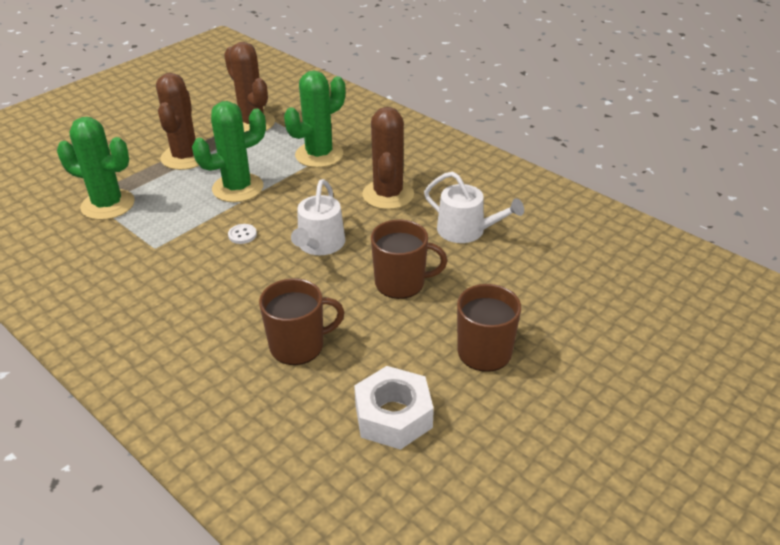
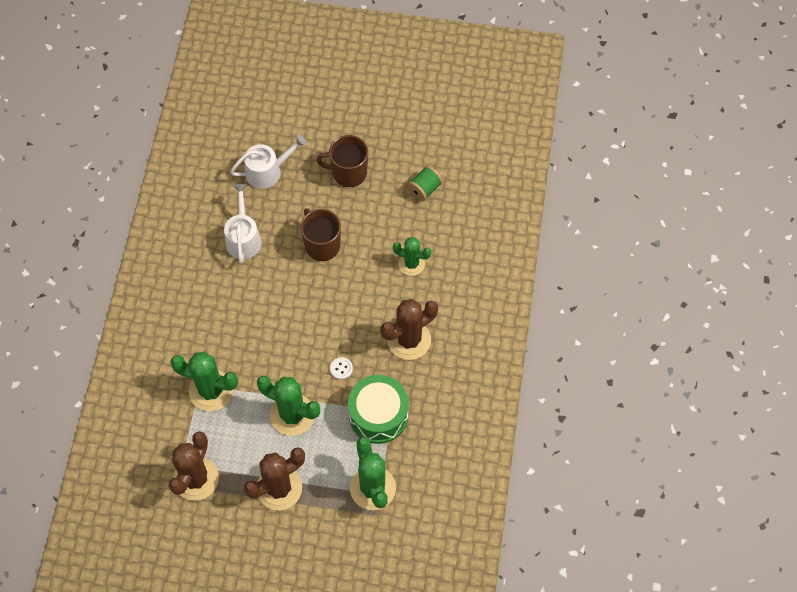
camera: 125 degrees left, 25 degrees up
(165, 238) = (378, 415): none -> green drum
(298, 345) = (411, 264): brown mug -> green cactus
(319, 244) = (318, 314): white watering can -> white watering can (267, 171)
(388, 195) = (233, 309): brown cactus -> brown cactus (409, 340)
(393, 416) = (424, 189): white nut -> green spool

